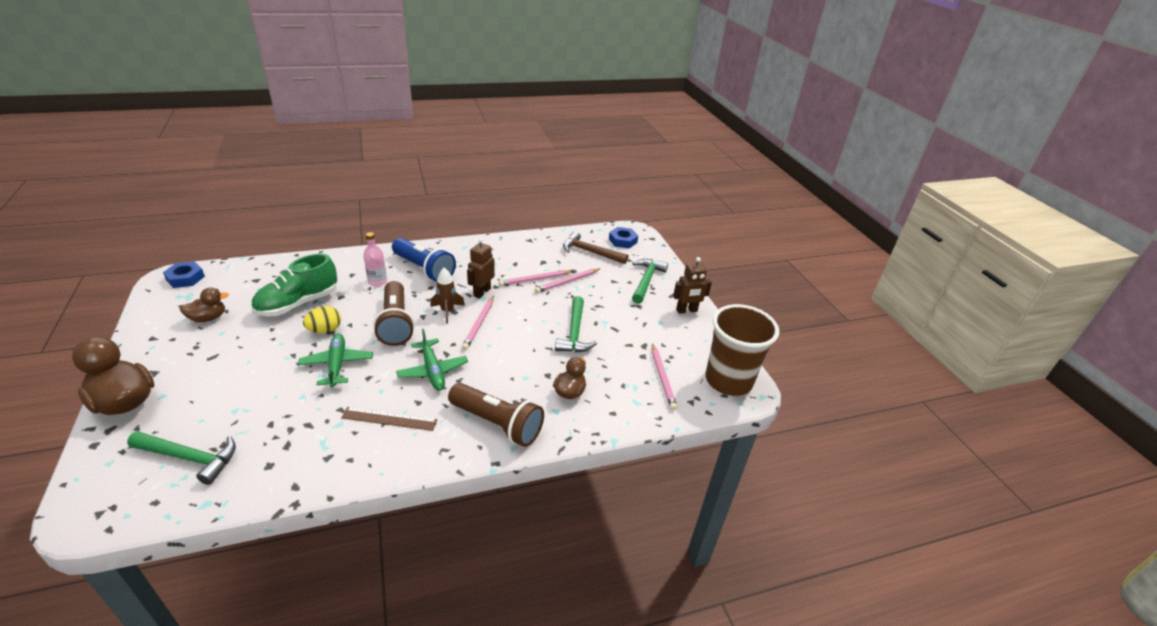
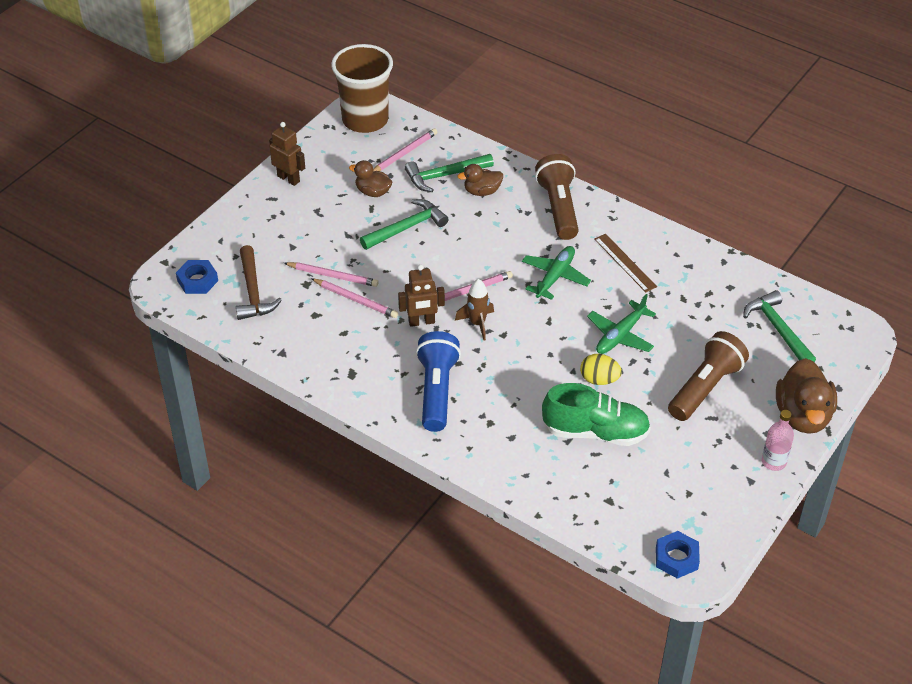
camera: 125 degrees left, 10 degrees up
(208, 318) = (688, 472): brown duck -> brown duck (373, 192)
(377, 282) = (498, 407): pink bottle -> pink bottle (774, 462)
(396, 323) = (534, 343): brown flashlight -> brown flashlight (705, 388)
(646, 281) = (265, 225): green hammer -> green hammer (444, 175)

